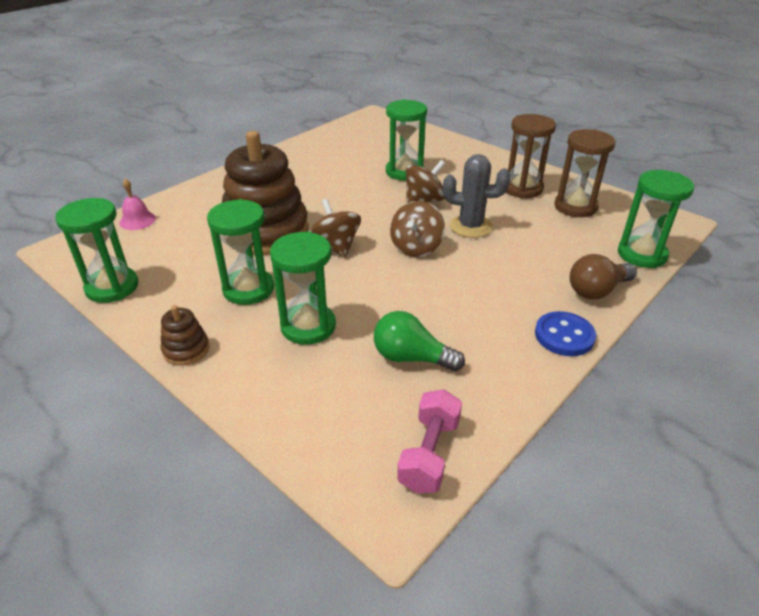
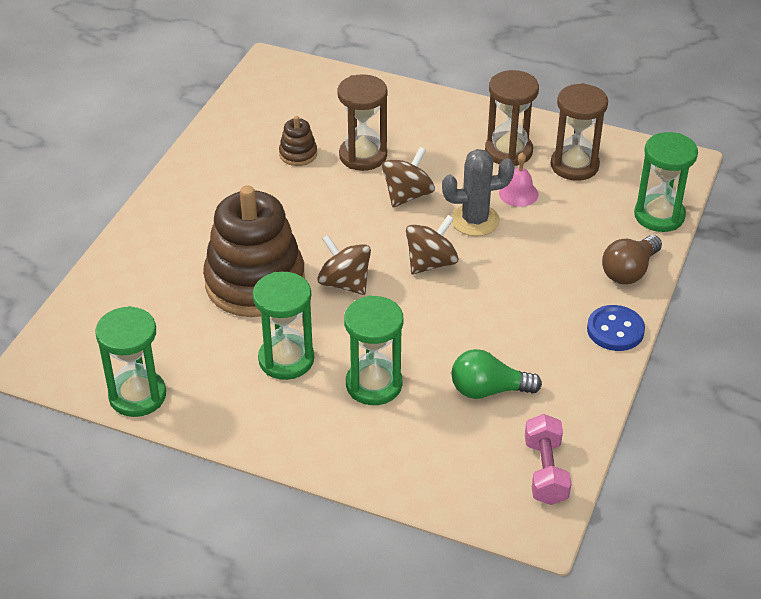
camera: 20 degrees left, 5 degrees up
(137, 220) = (92, 304): pink bell -> pink bell (518, 193)
(186, 349) = (271, 441): brown stacking toy -> brown stacking toy (298, 154)
(404, 172) = (363, 156): green hourglass -> brown hourglass
(416, 247) = (431, 263): brown spinning top -> brown spinning top turned 135 degrees counterclockwise

